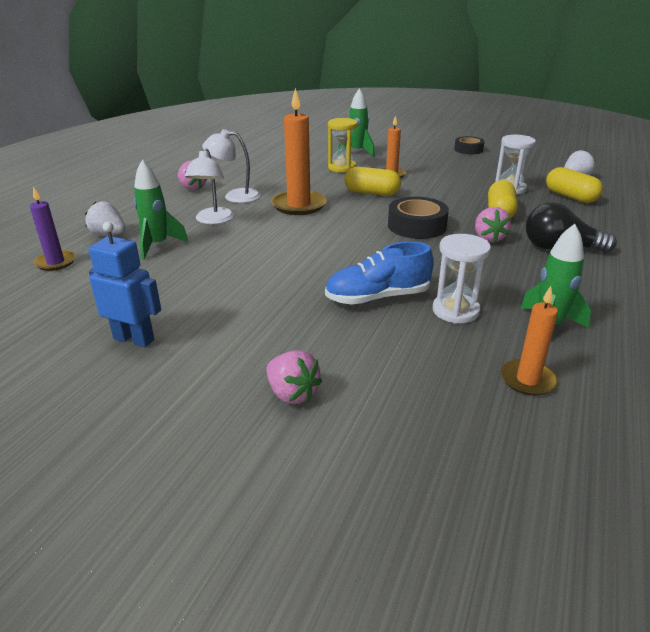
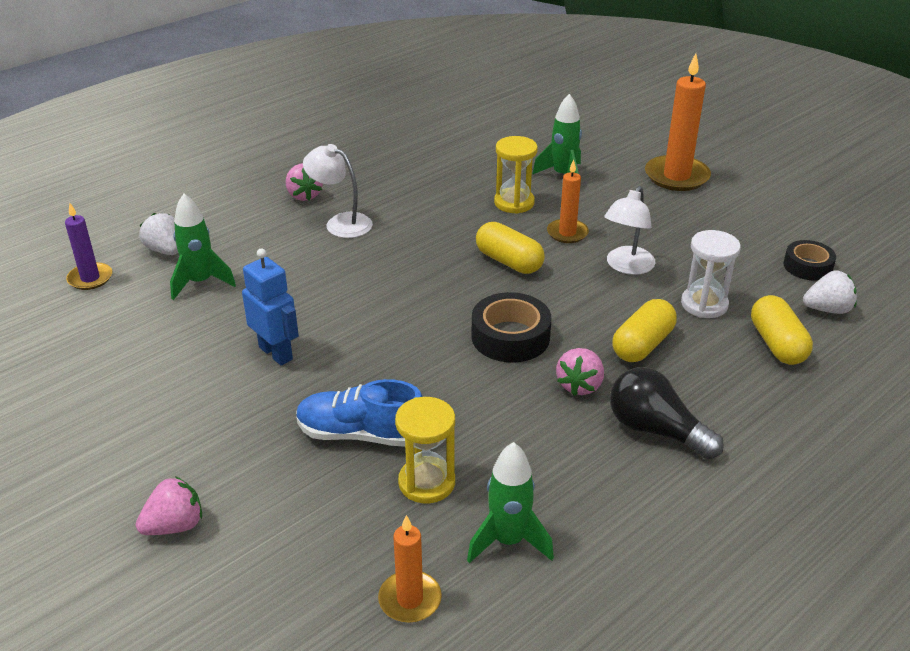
camera: 25 degrees right, 5 degrees up
(134, 339) = (91, 407): blue robot -> blue robot (276, 353)
(213, 220) = (285, 258): white lamp -> white lamp (626, 267)
(292, 394) = (175, 525): pink strawberry -> pink strawberry turned 105 degrees counterclockwise
(299, 205) = (401, 260): orange candle -> orange candle (676, 176)
(455, 311) = (426, 482): white hourglass -> yellow hourglass
(468, 150) = (727, 208): black tape -> black tape (807, 266)

